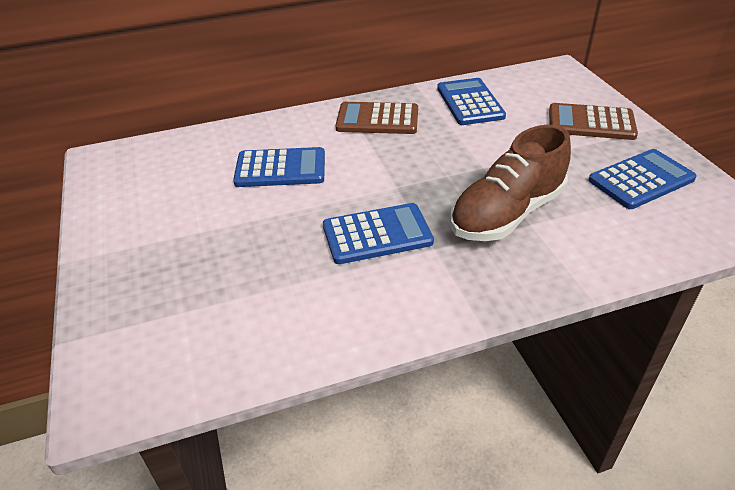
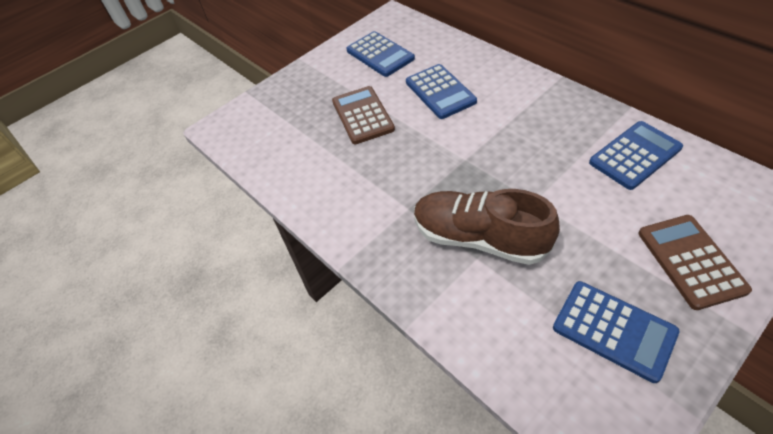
camera: 70 degrees right, 10 degrees up
(377, 119) = (548, 110): brown calculator -> brown calculator (362, 115)
(377, 234) = (403, 172): blue calculator -> blue calculator (380, 55)

